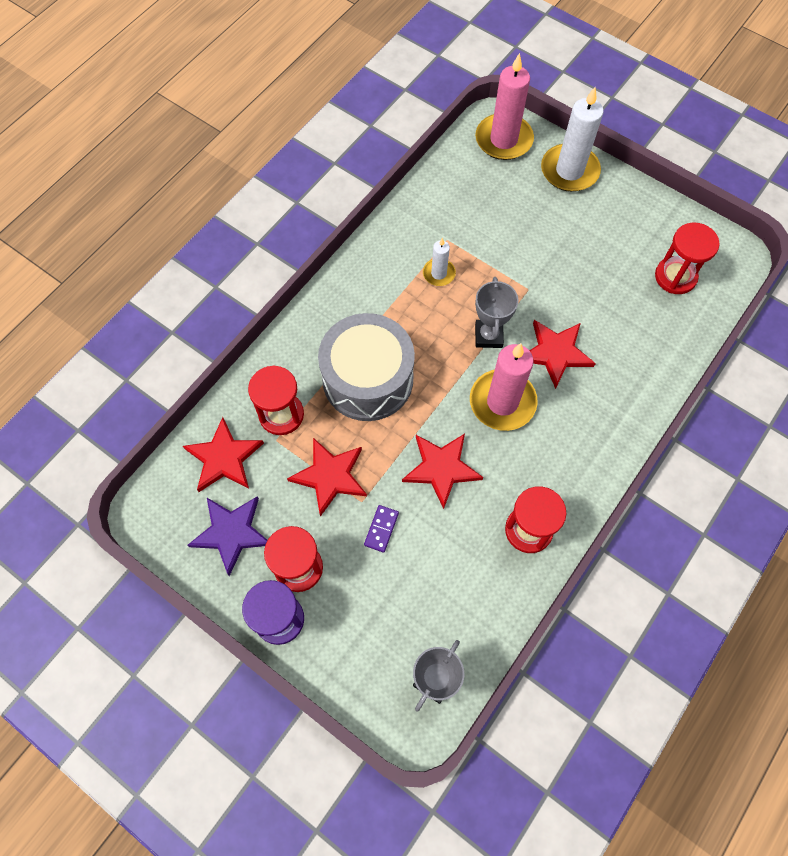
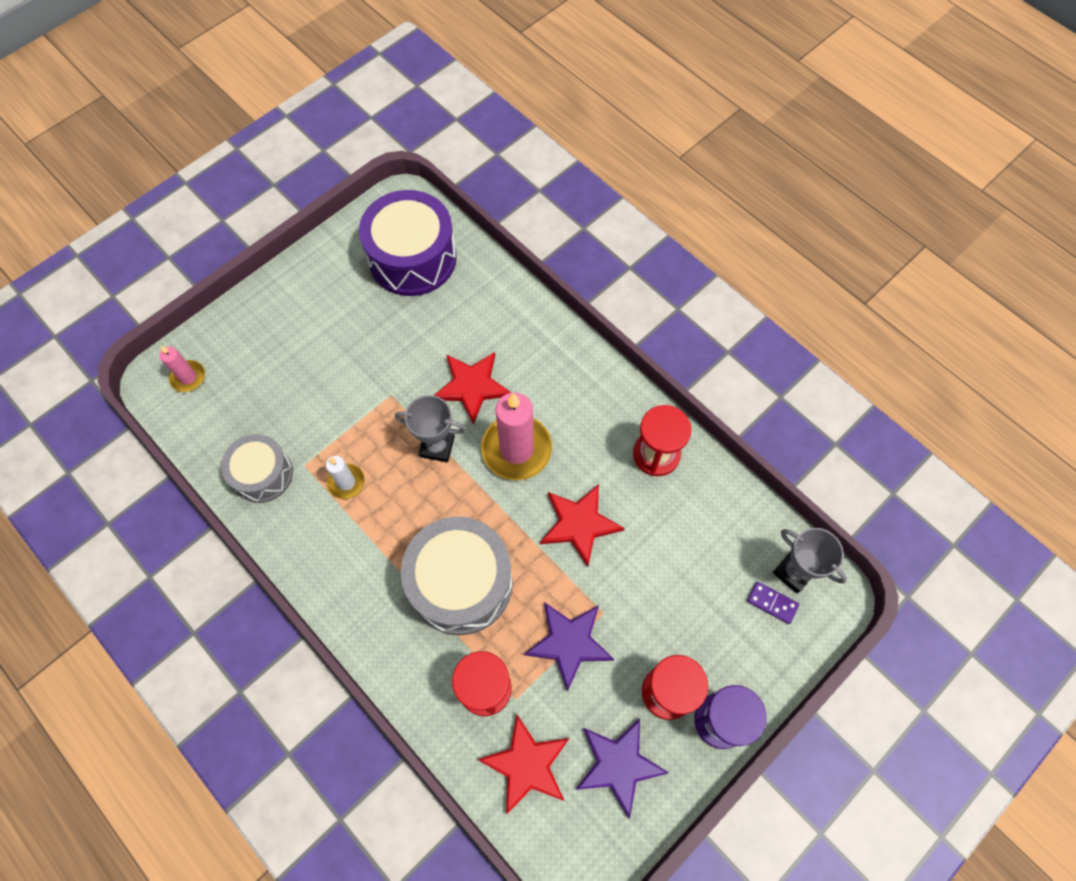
camera: 80 degrees left, 0 degrees up
(330, 476) = (569, 643): red star -> purple star
(381, 529) = (636, 597): purple domino -> purple domino (772, 603)
(432, 212) = (263, 474): none -> grey drum
(503, 140) = (188, 377): pink candle -> pink candle, size x0.52
(569, 171) = (254, 321): white candle -> none
(675, 277) = (412, 258): red hourglass -> purple drum

